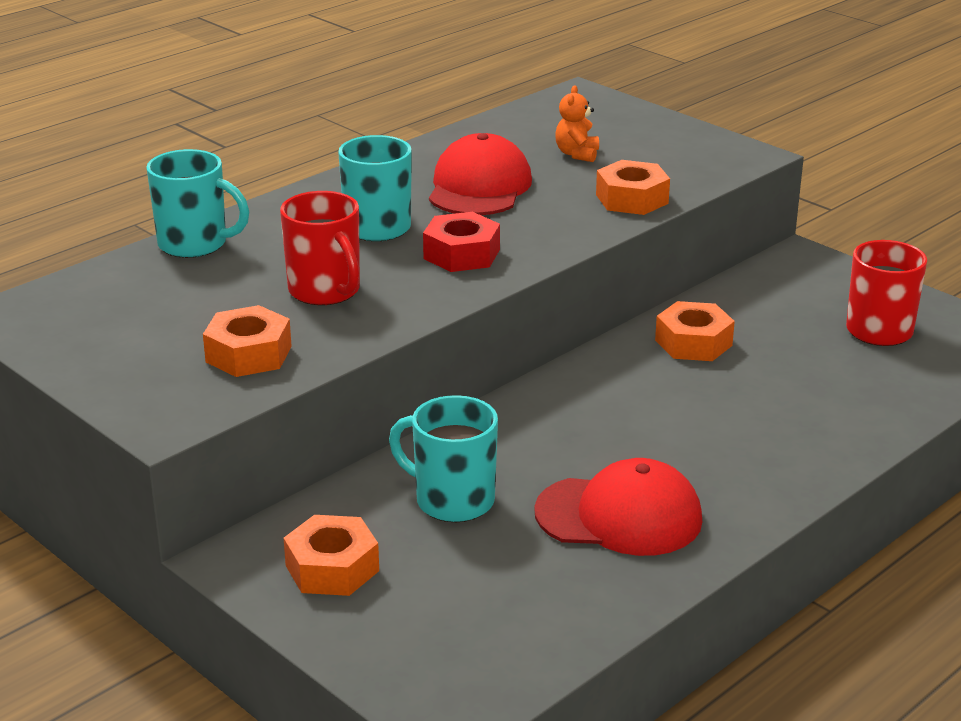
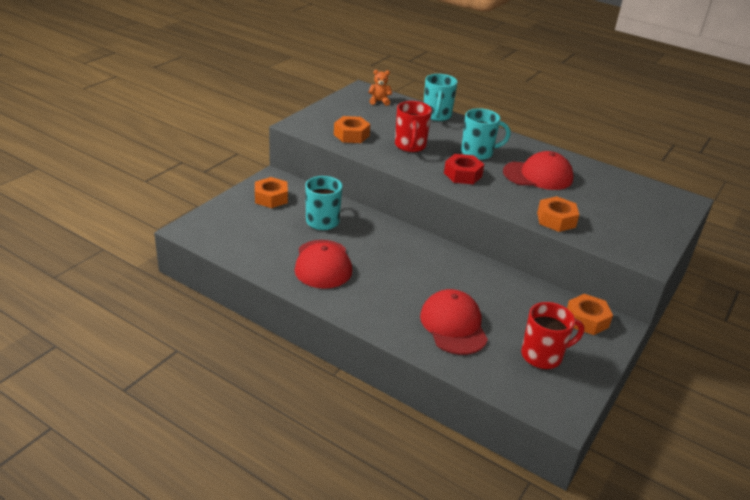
camera: 75 degrees right, 5 degrees up
(325, 291) = (410, 146): red mug -> red mug turned 45 degrees counterclockwise
(577, 154) = (600, 202): orange teddy bear -> orange teddy bear (379, 101)
(693, 343) = (489, 284): orange nut -> orange nut (586, 320)
(810, 395) = (453, 325): none -> red cap

